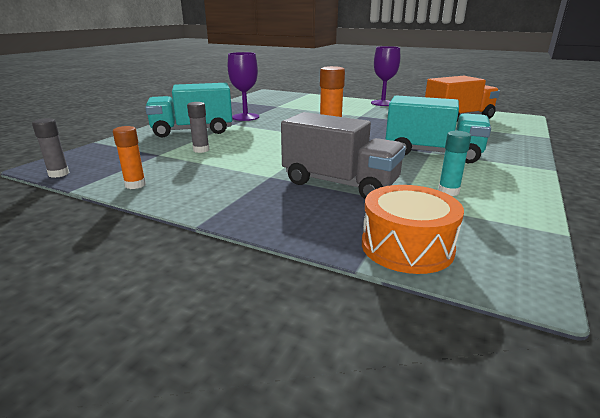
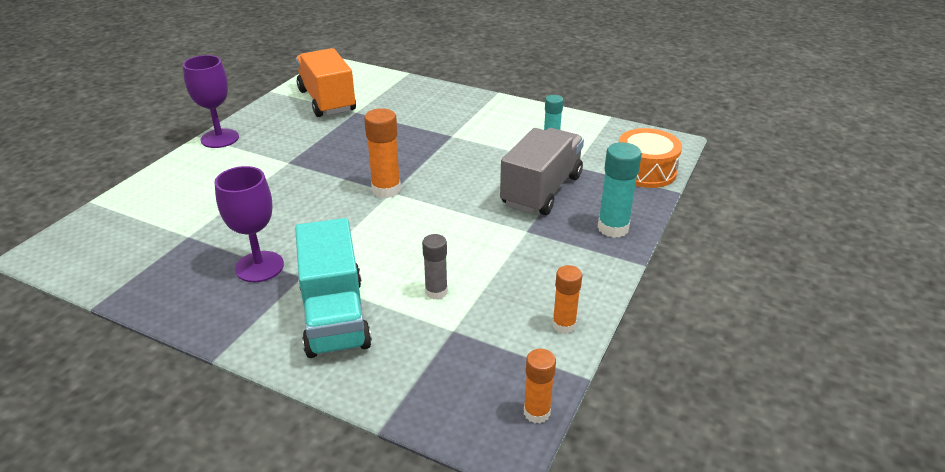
camera: 90 degrees left, 10 degrees up
(59, 174) = (536, 412): grey glue stick -> orange glue stick
(268, 214) = (613, 228): none -> turquoise glue stick
(432, 153) = (456, 135): turquoise truck -> none

